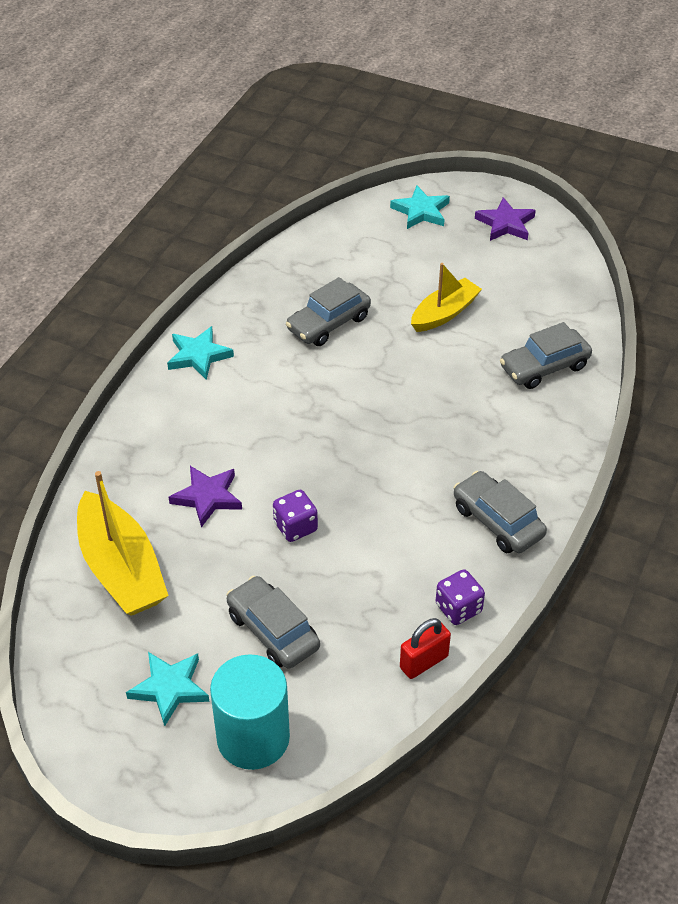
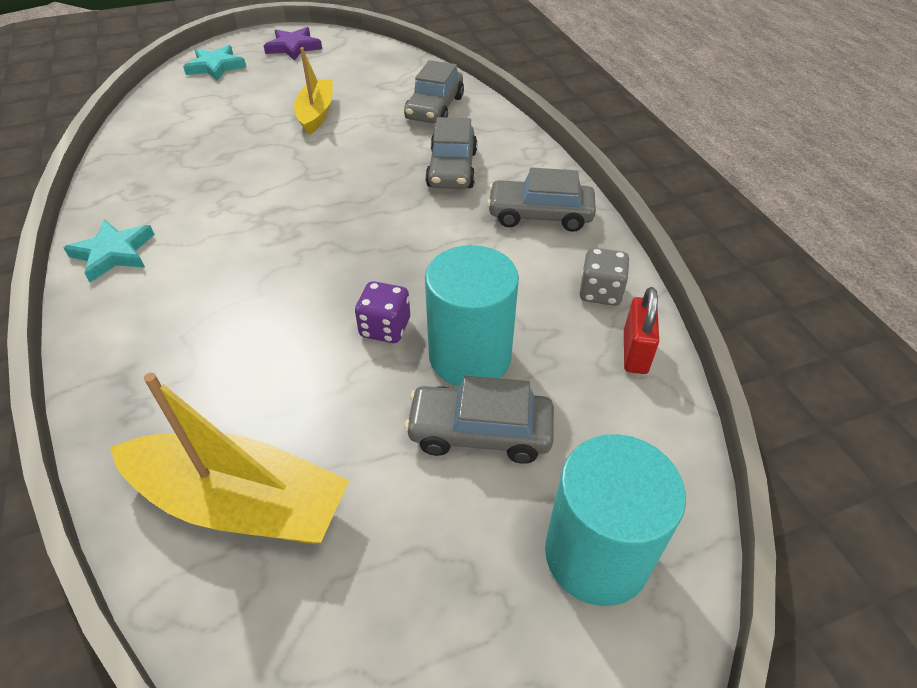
camera: 45 degrees left, 0 degrees up
(169, 688) = (449, 585): turquoise star -> none
(207, 497) = (263, 362): purple star -> none
(322, 583) = (470, 356): none -> turquoise cylinder
(328, 323) = (223, 166): grey car -> grey car (452, 169)
(458, 608) = (600, 292): purple dice -> grey dice

